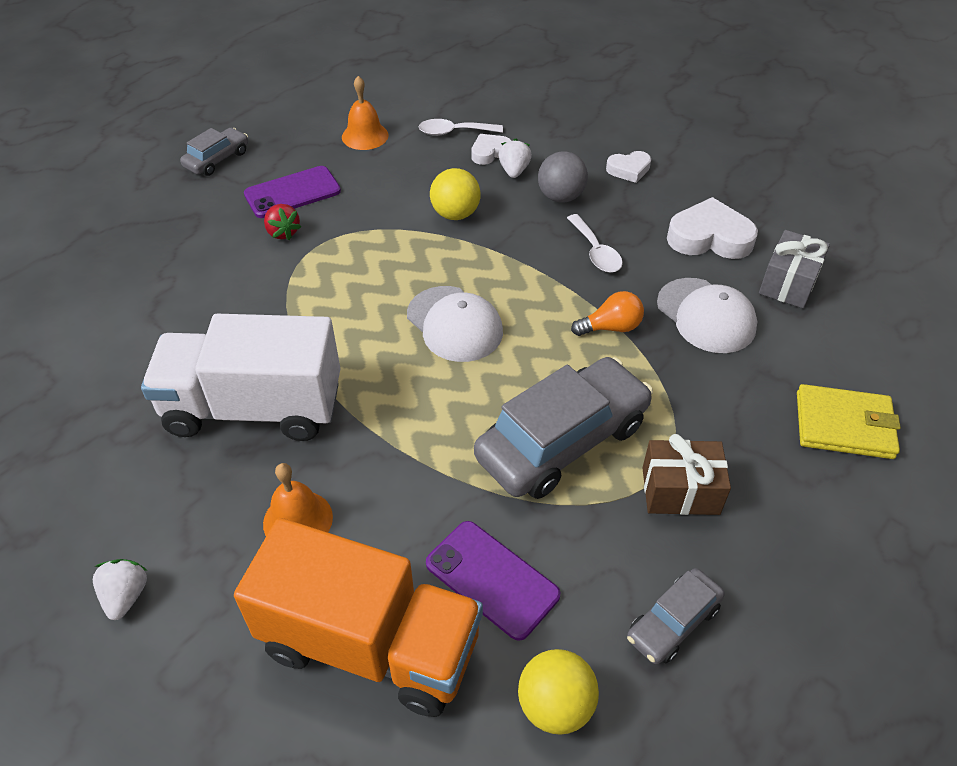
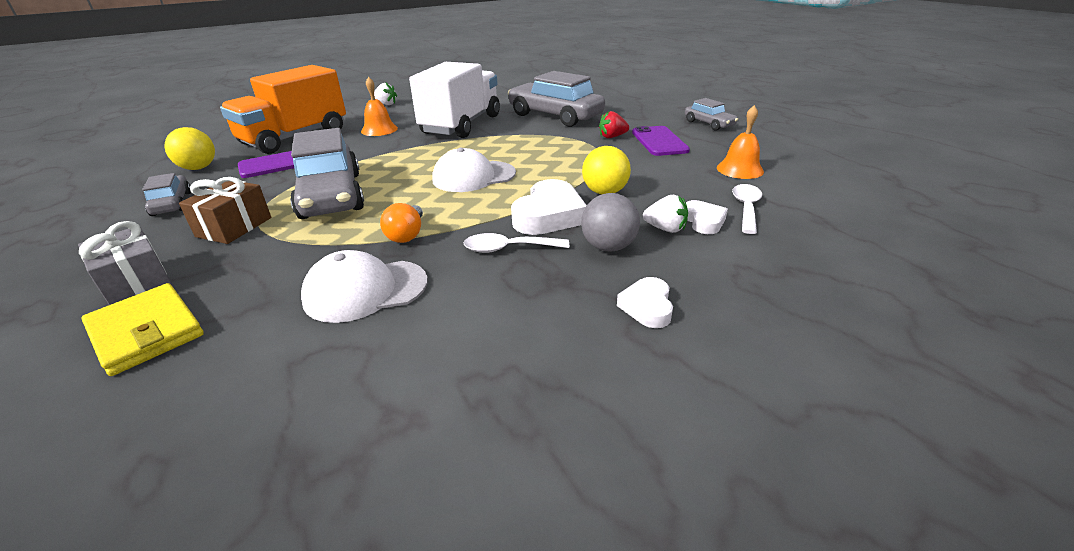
camera: 110 degrees right, 15 degrees down
(193, 305) = (555, 116): none -> grey car
(709, 237) = (476, 334): white heart -> white heart (549, 215)
(788, 283) = (344, 376): grey gift -> grey gift (137, 284)
(844, 425) = (146, 332): yellow wallet -> yellow wallet turned 75 degrees counterclockwise

